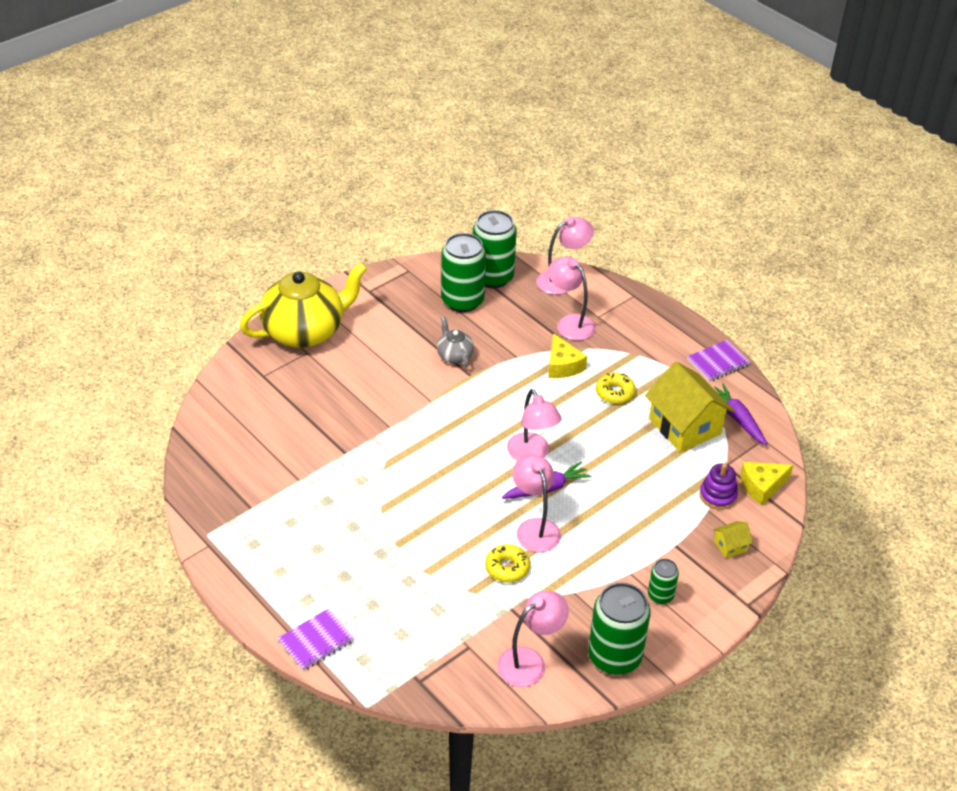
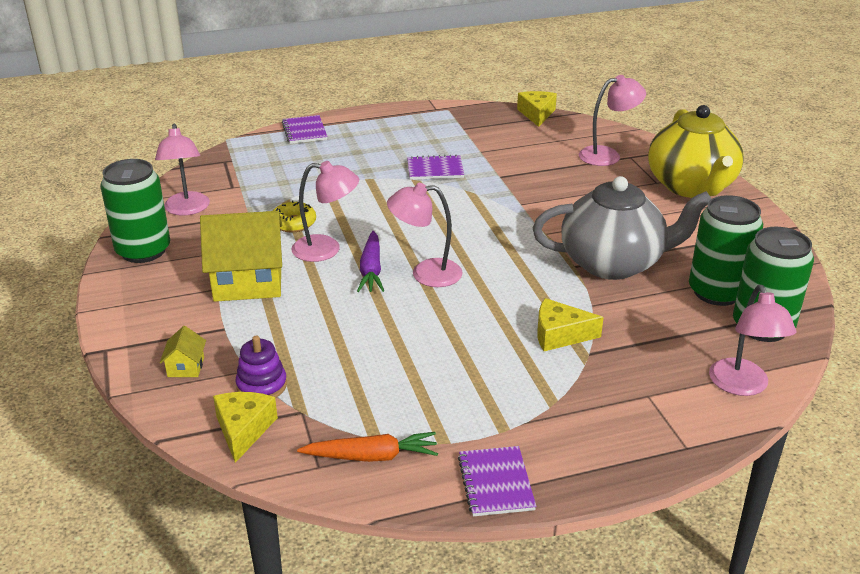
camera: 115 degrees right, 10 degrees down
(191, 459) = (537, 114): none -> yellow cheese
(354, 502) = (435, 169): none -> purple notebook
(454, 356) = (613, 263): grey teapot -> grey teapot, size x2.24
(570, 323) = (642, 365): pink lamp -> pink lamp (607, 155)
(615, 393) = (487, 361): yellow donut -> none
(660, 595) = (176, 297): green can -> none
(685, 426) = (391, 400): yellow house -> yellow house (248, 281)
(737, 419) = (372, 456): purple carrot -> orange carrot

